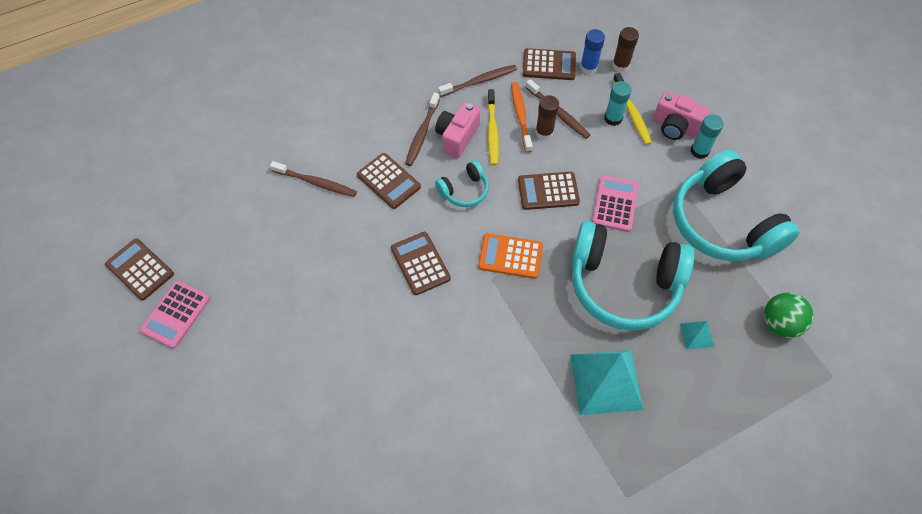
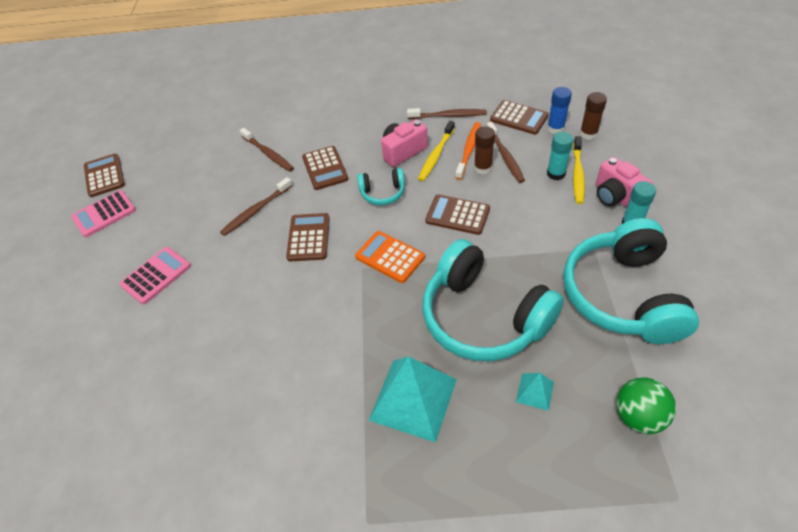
camera: 30 degrees right, 10 degrees down
(422, 133) = (375, 141): brown toothbrush -> brown toothbrush (256, 211)
(615, 204) = (516, 244): pink calculator -> pink calculator (156, 275)

